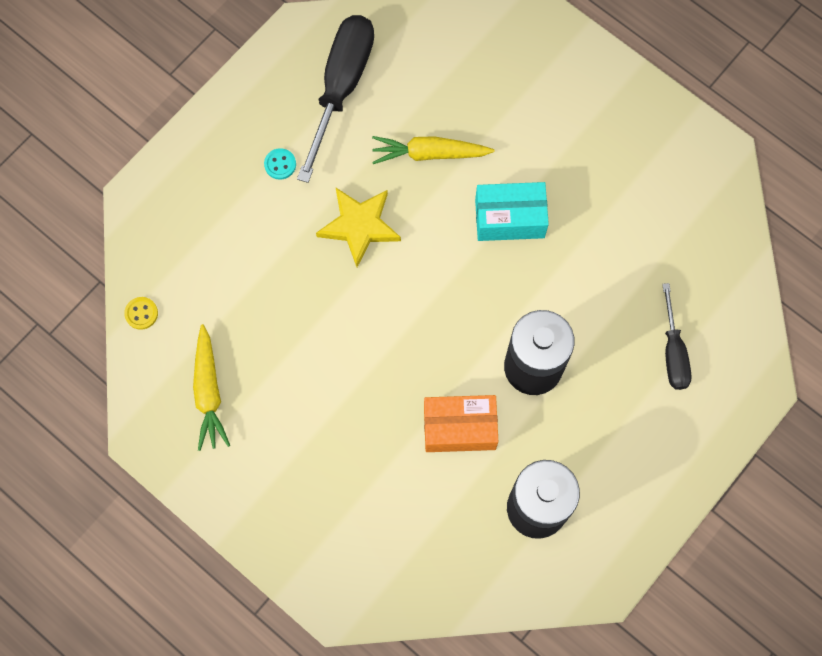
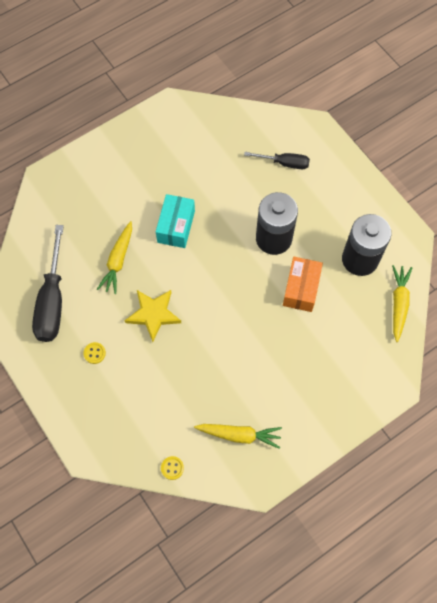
camera: 75 degrees left, 5 degrees down
(280, 164) = (94, 353): turquoise button -> yellow button
(342, 86) = (52, 301): black screwdriver -> black screwdriver turned 120 degrees counterclockwise
(477, 585) = (398, 304): none -> yellow carrot

